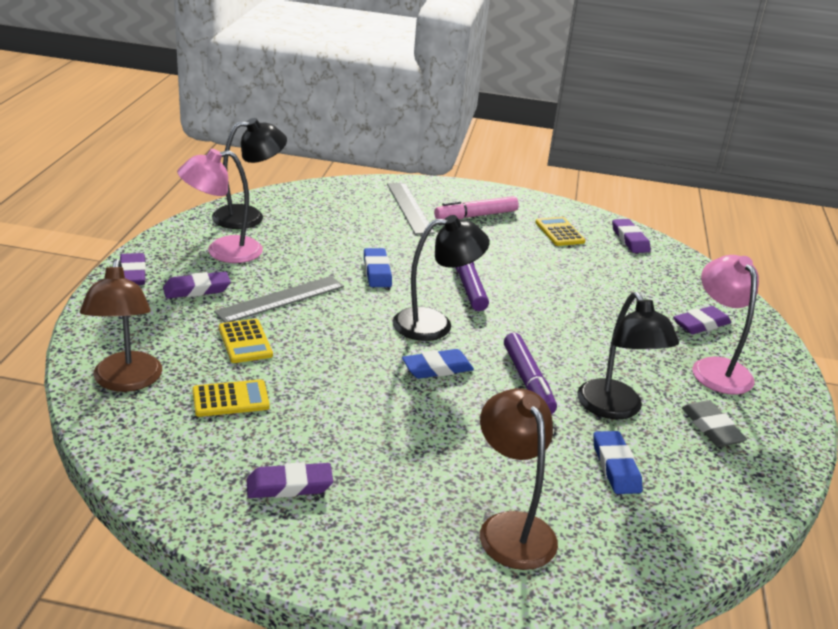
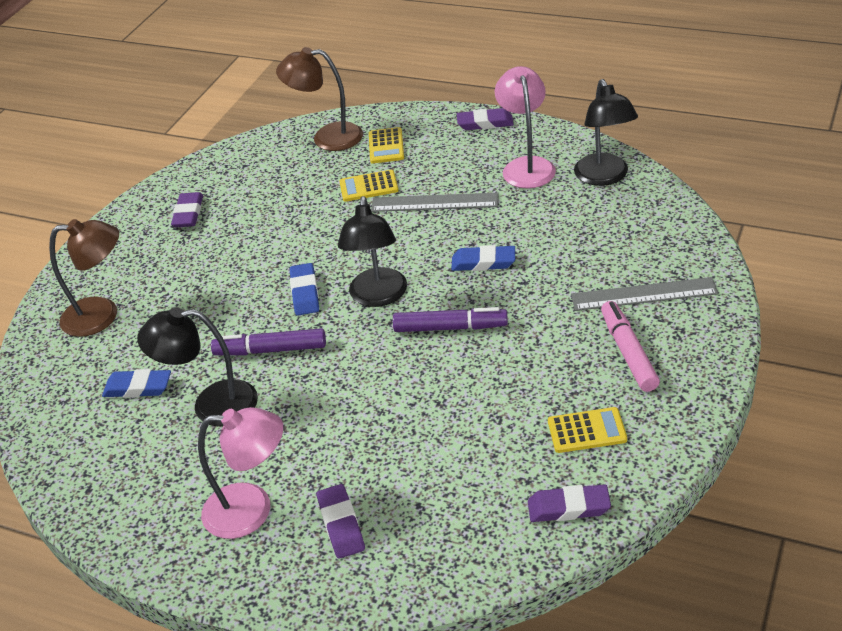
camera: 110 degrees right, 10 degrees up
(197, 289) = (456, 157): purple eraser -> none
(230, 399) = (292, 184): yellow calculator -> yellow calculator (386, 146)
(281, 299) = (434, 203): grey ruler -> grey ruler turned 60 degrees counterclockwise
(711, 428) = (160, 472): grey eraser -> none

